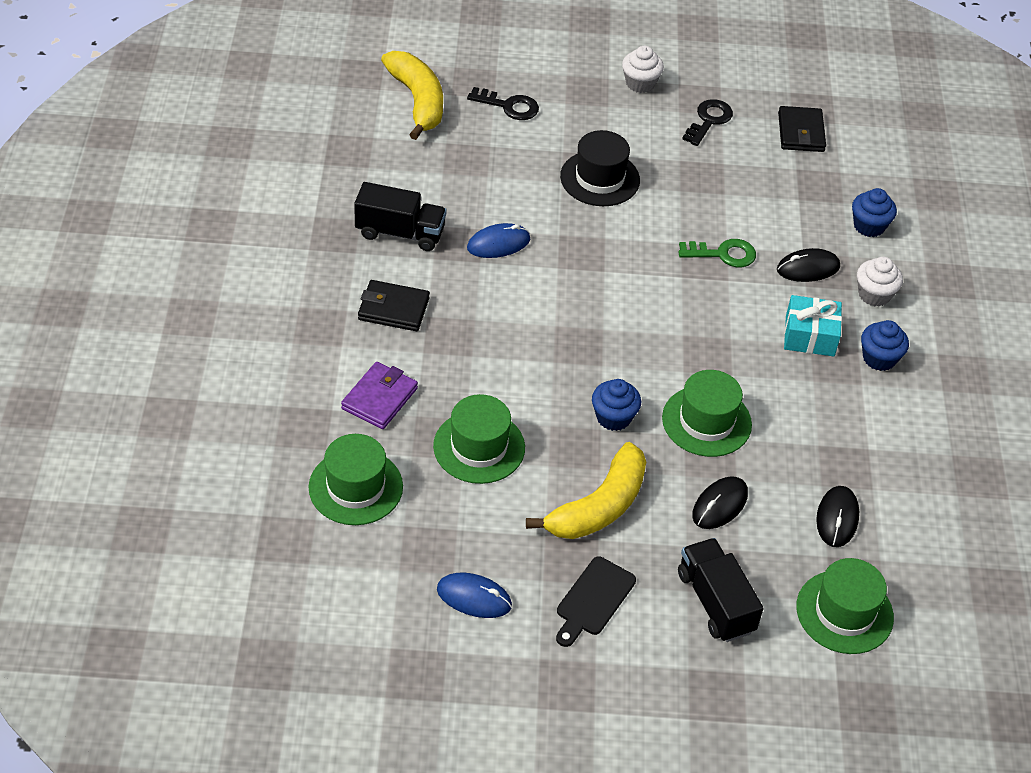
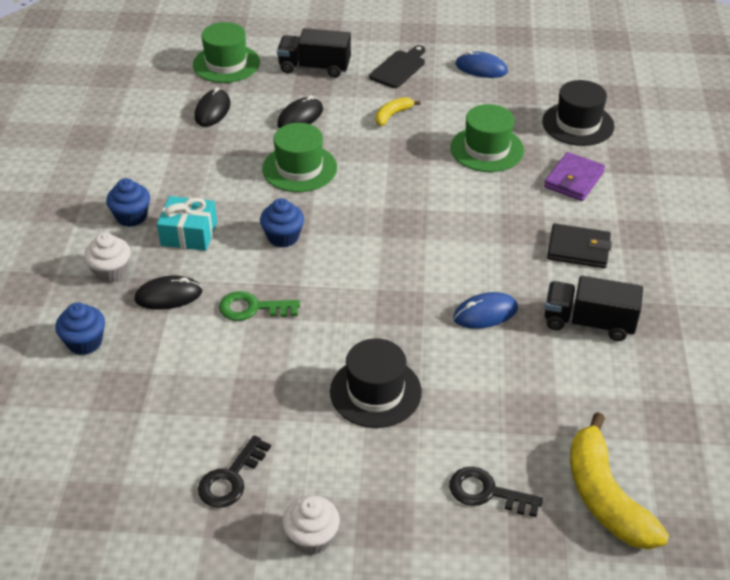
camera: 175 degrees left, 5 degrees down
(355, 487) = (578, 124): green hat -> black hat
(599, 506) = (392, 115): yellow banana -> yellow banana, size x0.49
(613, 417) = (377, 170): blue cupcake -> blue cupcake (283, 237)
(715, 602) = (314, 67): black truck -> black truck turned 120 degrees clockwise
(801, 132) = (117, 464): black wallet -> none

